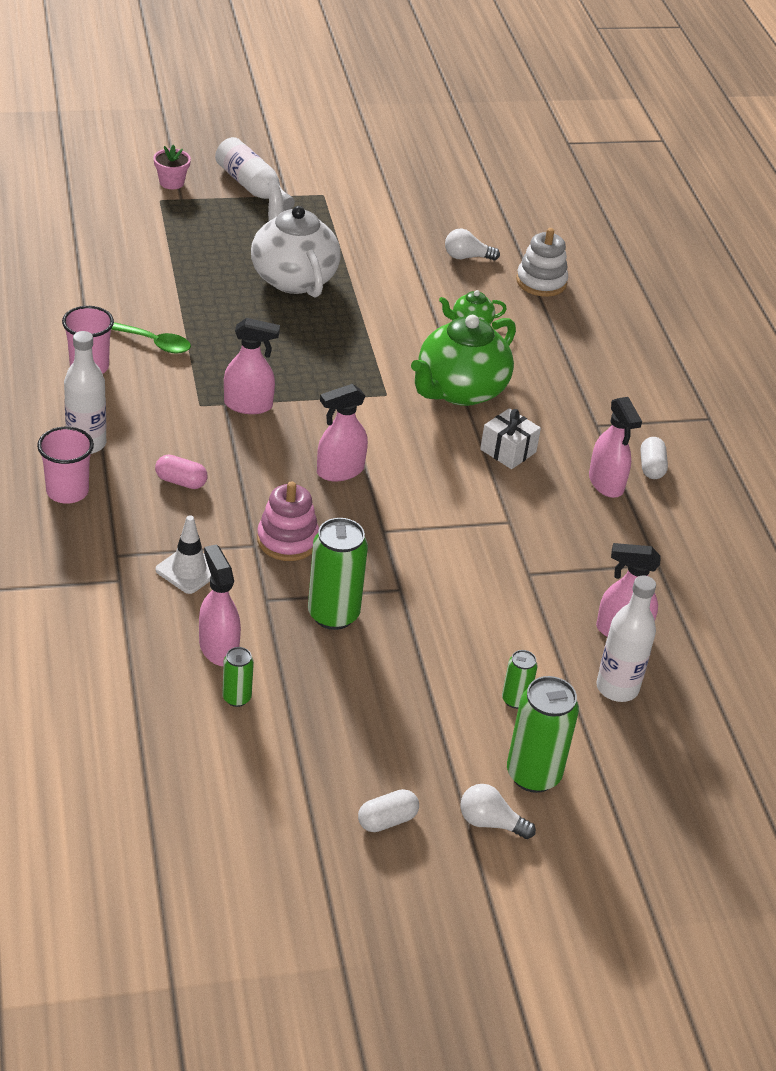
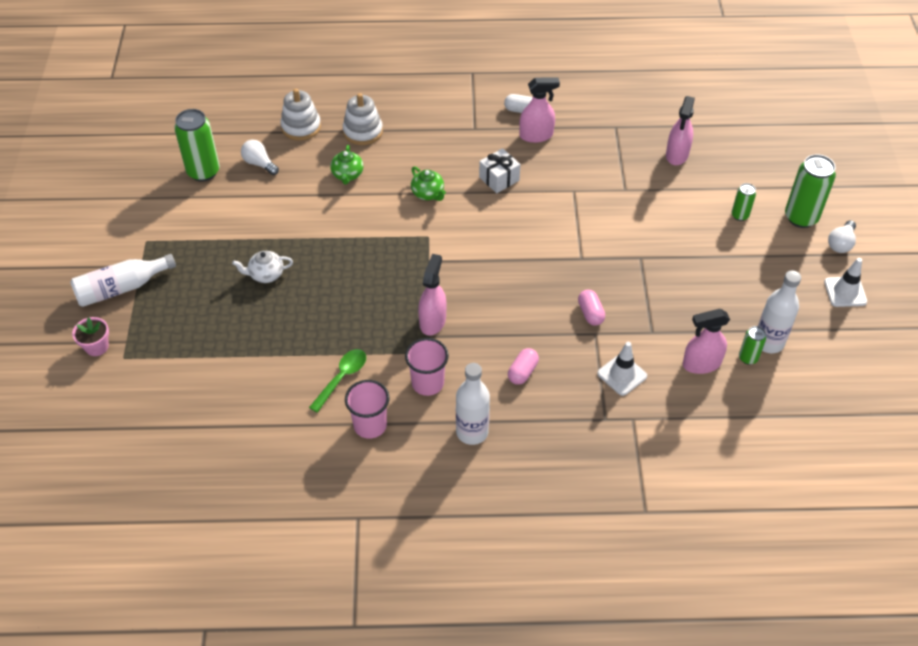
camera: 75 degrees left, 10 degrees up
(67, 491) = (531, 448): pink cup -> pink cup (427, 383)
(287, 540) = (590, 313): pink stacking toy -> pink capsule
(293, 277) = (266, 275): white teapot -> white teapot, size x0.47
(333, 614) = (666, 296): green can -> green can (203, 172)
(340, 471) = (515, 274): pink spray bottle -> none
(387, 820) = (845, 292): white capsule -> white traffic cone
(459, 390) = (428, 194): green teapot -> green teapot, size x0.47
(466, 257) = (259, 164): white light bulb -> white light bulb turned 120 degrees clockwise
(552, 330) = (363, 131): none -> white stacking toy
(617, 688) = (726, 166): white bottle -> white bottle (768, 342)

